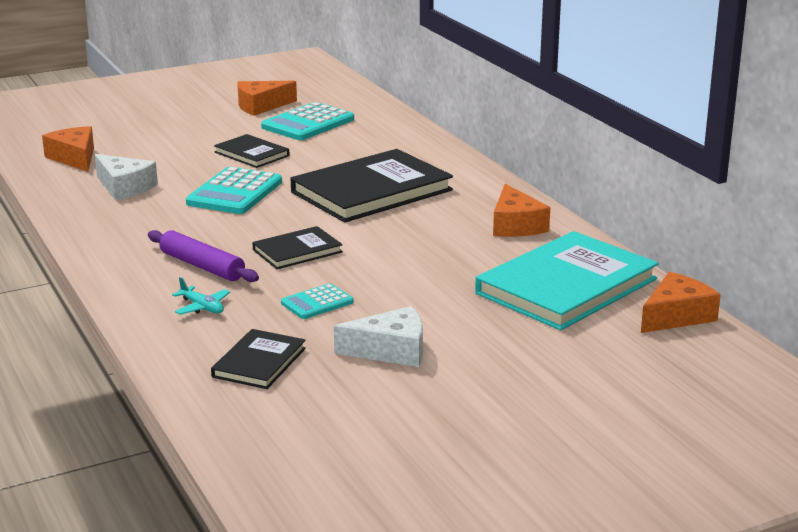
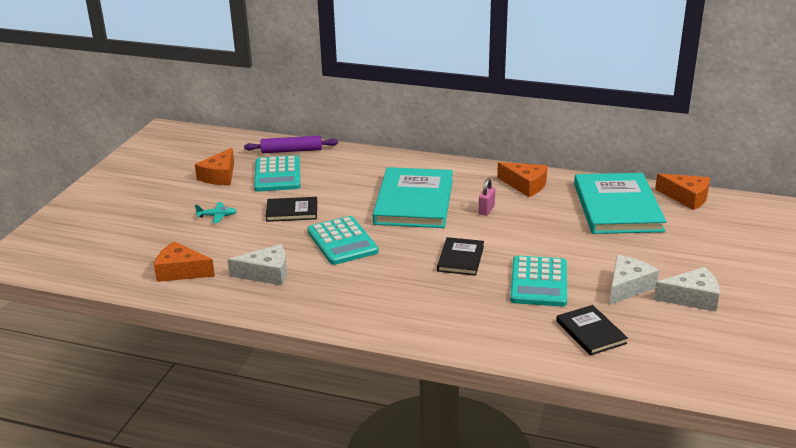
camera: 45 degrees left, 5 degrees up
(202, 266) = (434, 297): purple rolling pin -> purple rolling pin (291, 151)
(202, 307) = (492, 320): turquoise plane -> turquoise plane (217, 216)
(317, 303) = (539, 282): turquoise calculator -> turquoise calculator, size x1.76
(371, 191) = (414, 201): black book -> turquoise book
(421, 227) = (486, 210): none -> pink padlock
(431, 395) = (692, 298): none -> white cheese
(676, 316) = (686, 198): orange cheese -> orange cheese turned 120 degrees clockwise

